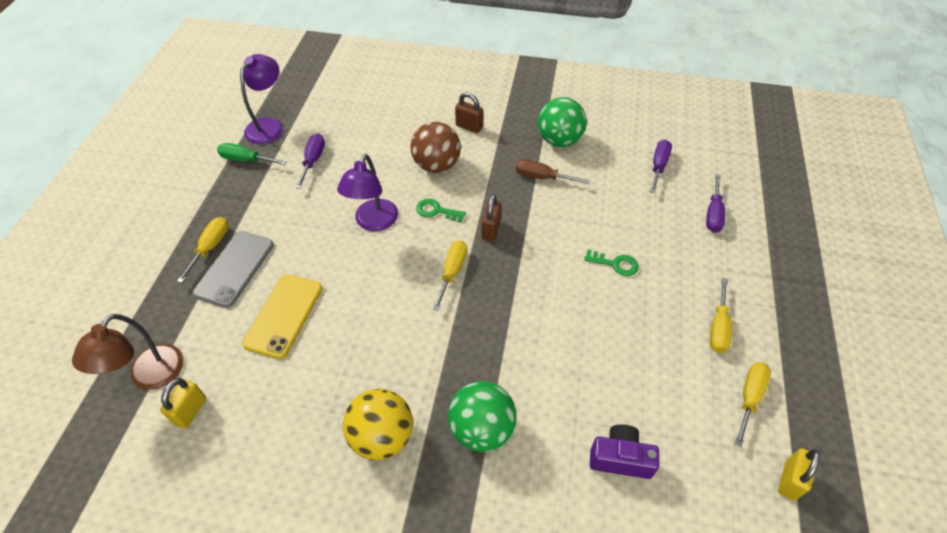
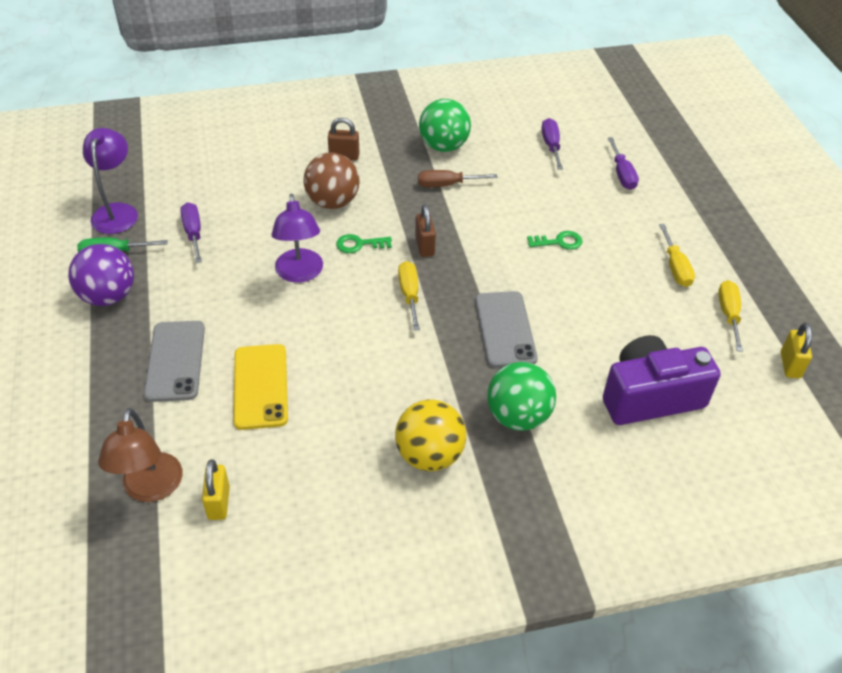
camera: 25 degrees left, 5 degrees down
(211, 247) = (133, 349): yellow screwdriver -> none
(221, 195) = (108, 296): none -> purple ball
(518, 335) = (505, 329): none -> grey phone
(620, 458) = (650, 396): purple camera -> purple camera, size x1.70

